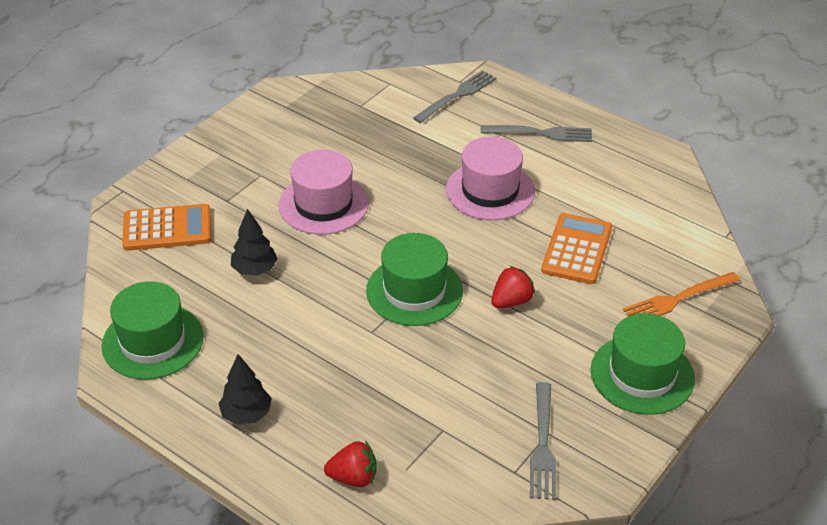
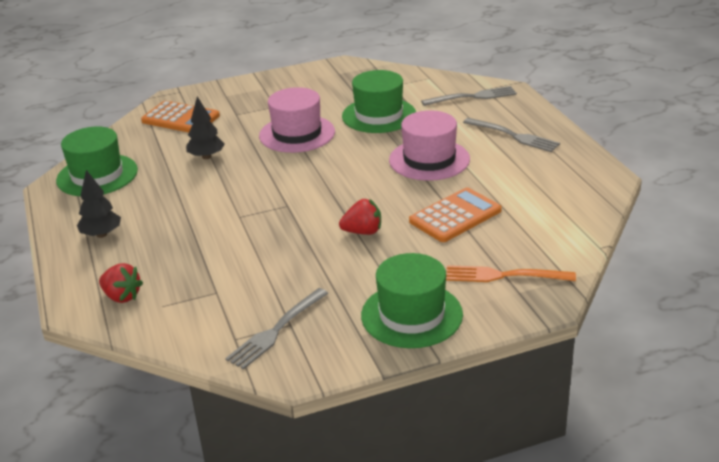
camera: 35 degrees right, 10 degrees down
(414, 291) = (298, 202): green hat -> green hat (379, 115)

